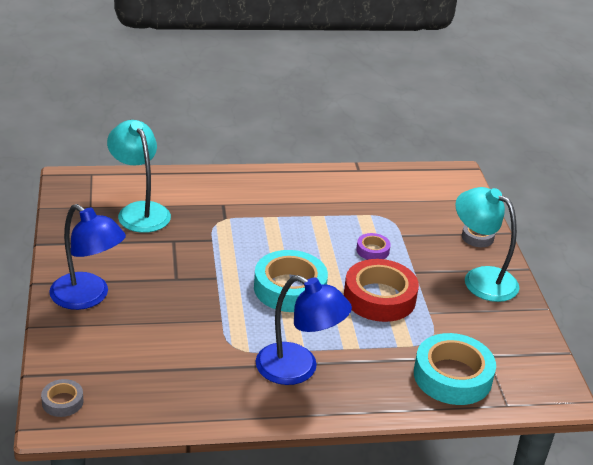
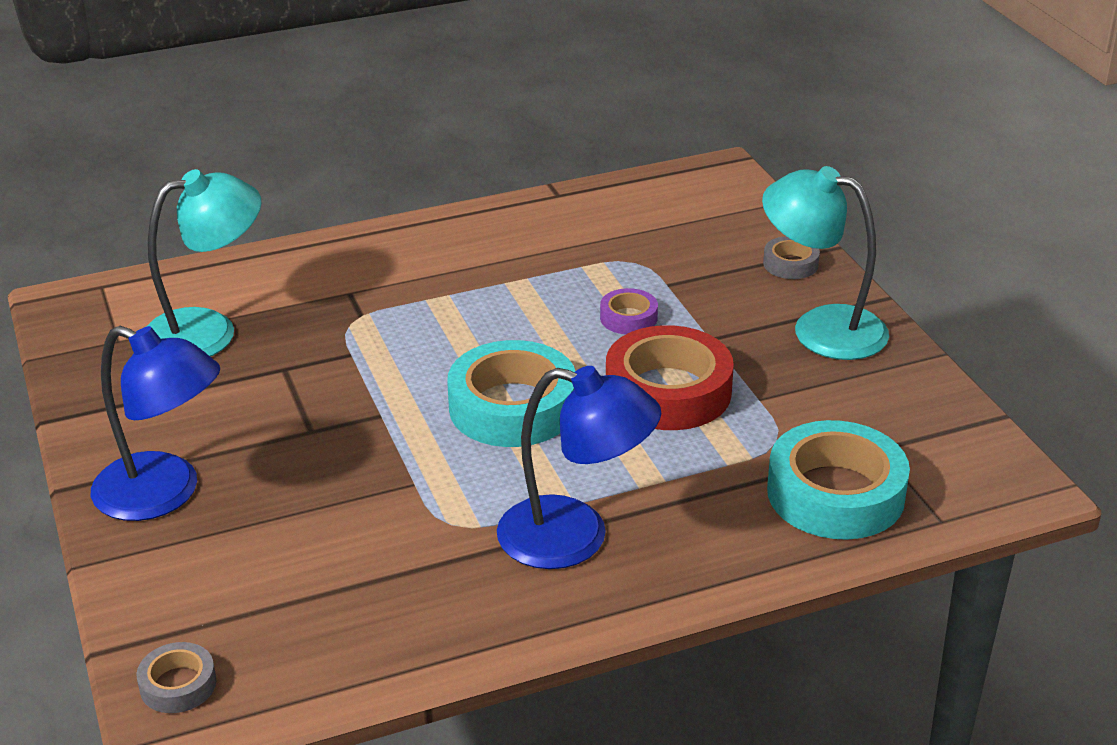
camera: 10 degrees left, 0 degrees up
(139, 211) = (208, 331): turquoise lamp -> turquoise lamp turned 105 degrees clockwise

